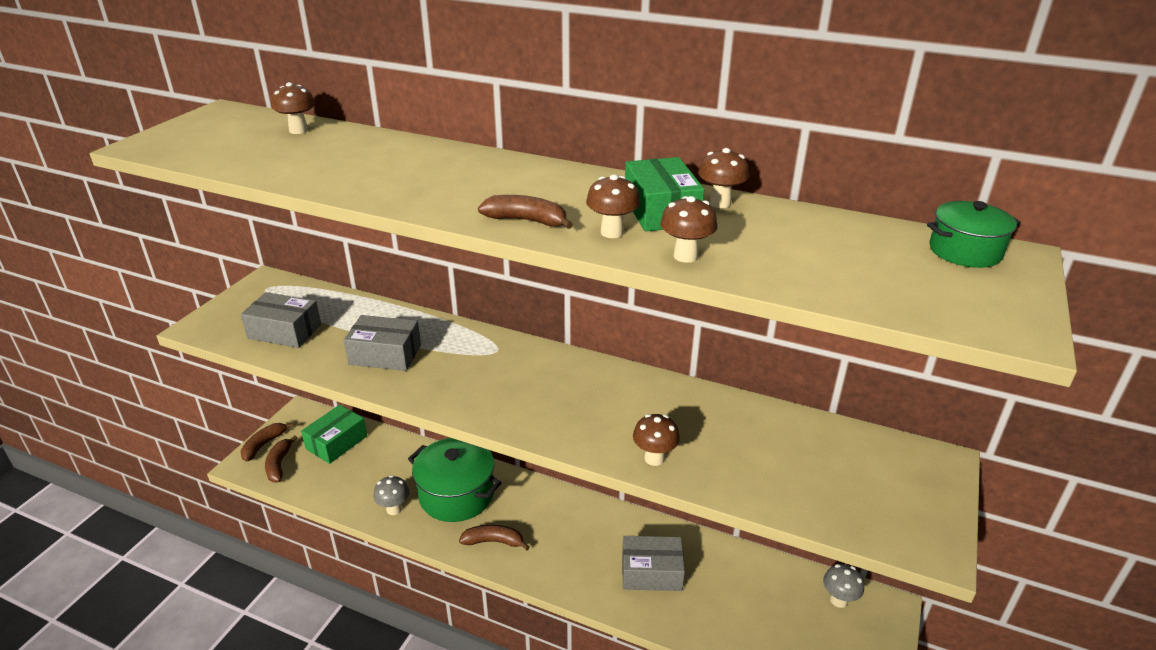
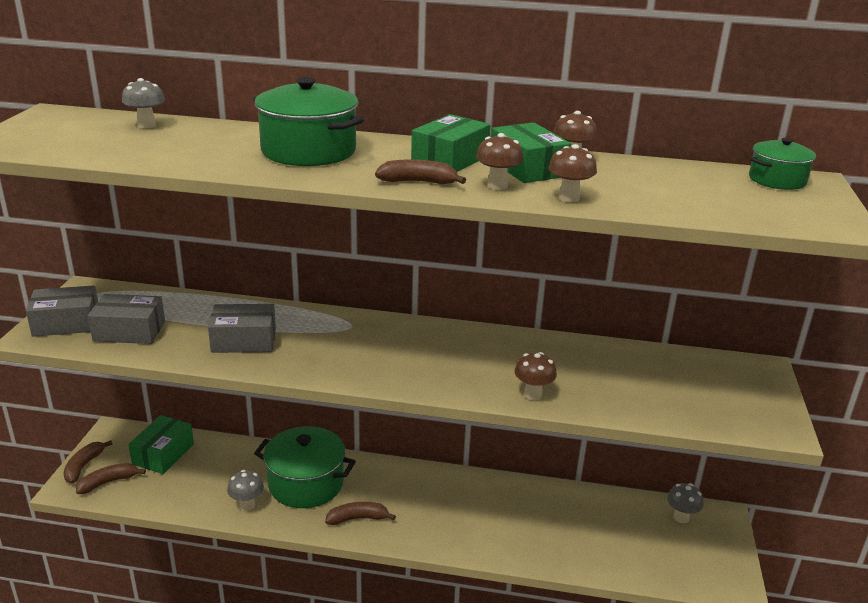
camera: 15 degrees left, 5 degrees down
(279, 465) = (108, 482): brown banana -> brown banana turned 75 degrees clockwise
(298, 130) = (146, 125): brown mushroom -> grey mushroom
(436, 172) = (308, 151): none -> green pot
(580, 193) = (450, 159): none -> green box
(651, 572) = (514, 521): grey box -> grey box (66, 323)

